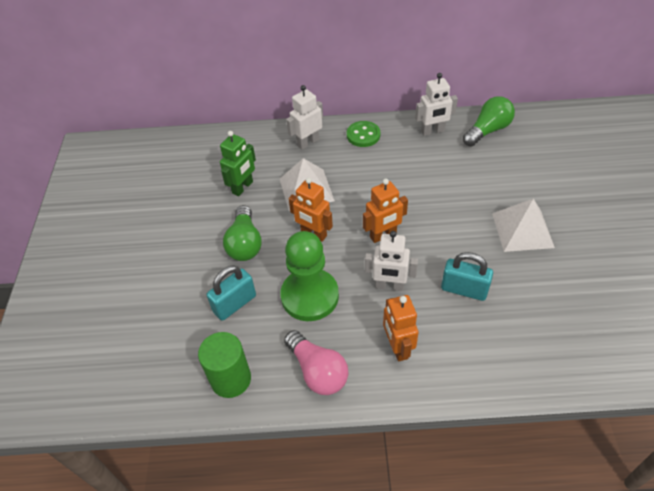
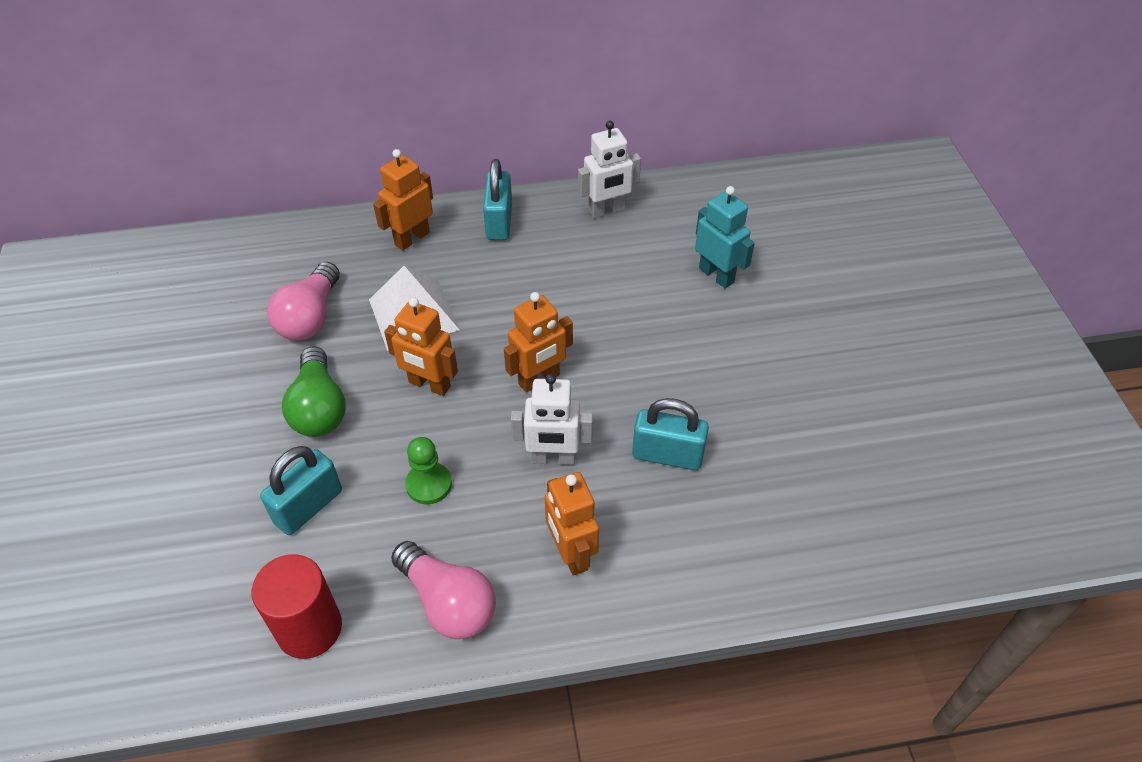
camera: 10 degrees left, 0 degrees up
(231, 379) = (309, 628): green cylinder -> red cylinder
(243, 187) = (310, 317): green robot -> pink light bulb
(308, 142) = (411, 238): white robot -> orange robot
(310, 296) = (429, 484): green pawn -> green pawn, size x0.50
(363, 135) = (499, 222): green button -> turquoise padlock
(488, 130) = (691, 205): green light bulb -> none
(502, 176) = (716, 275): none -> turquoise robot
(522, 230) = (750, 357): white pyramid -> none

